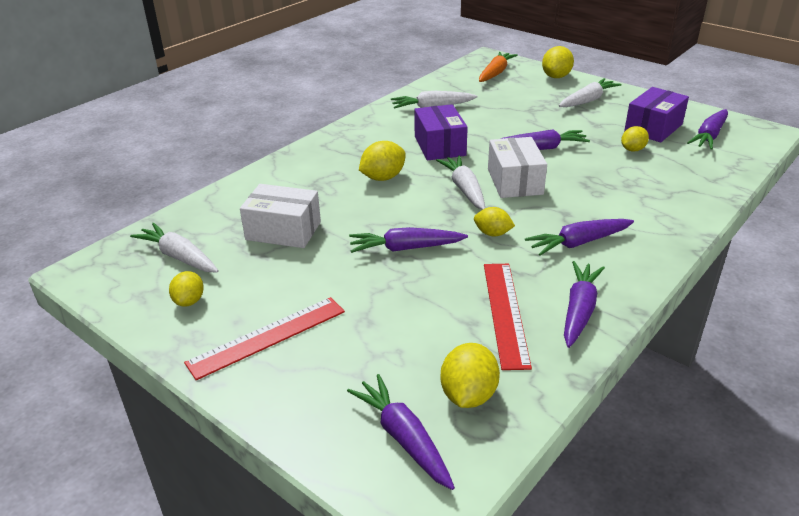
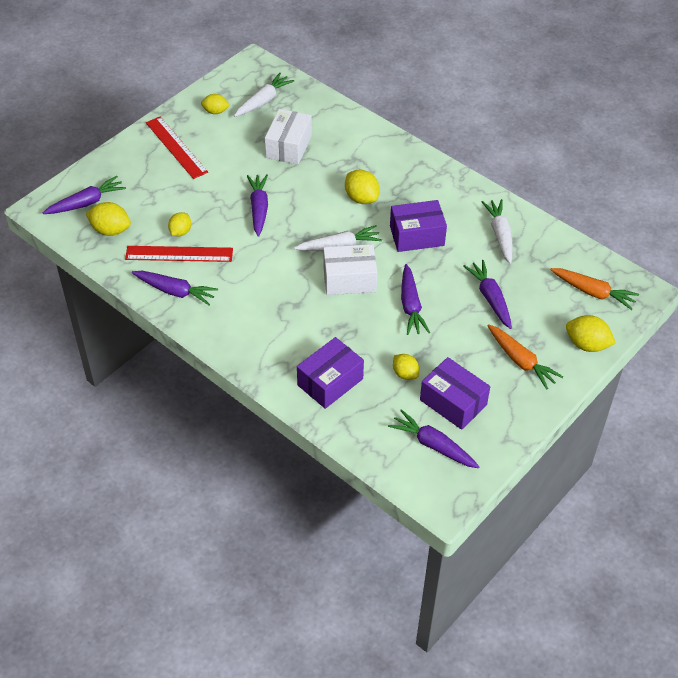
camera: 90 degrees right, 15 degrees up
(492, 233) = (272, 257): yellow lemon -> yellow lemon (180, 232)
(578, 243) = (253, 305): purple carrot -> purple carrot (490, 298)
(588, 100) = (521, 361): white carrot -> orange carrot
(668, 188) = (330, 382): none -> purple box

